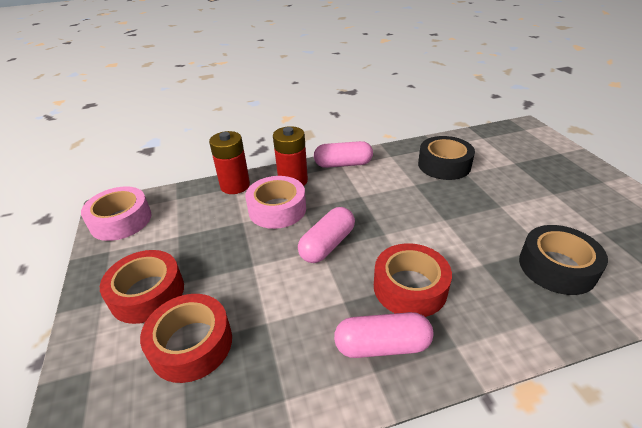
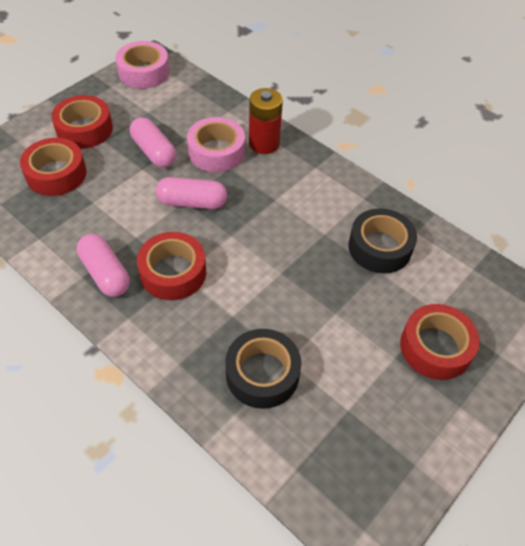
camera: 55 degrees right, 15 degrees up
(235, 186) = (230, 110): red battery -> none
(343, 164) = (318, 167): pink capsule -> pink capsule (154, 152)
(548, 173) = (435, 347): none -> red tape

